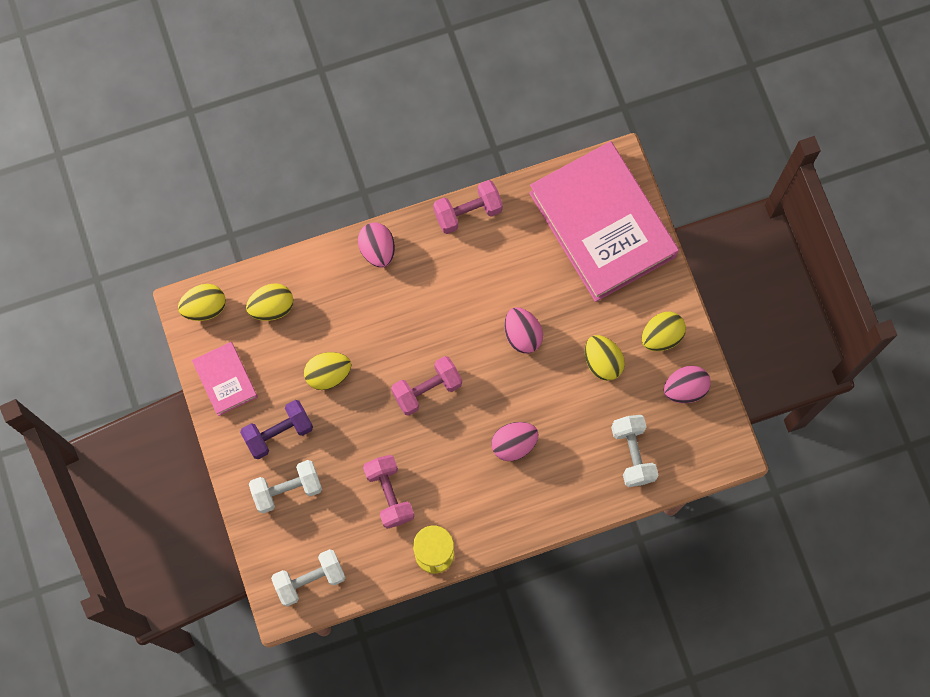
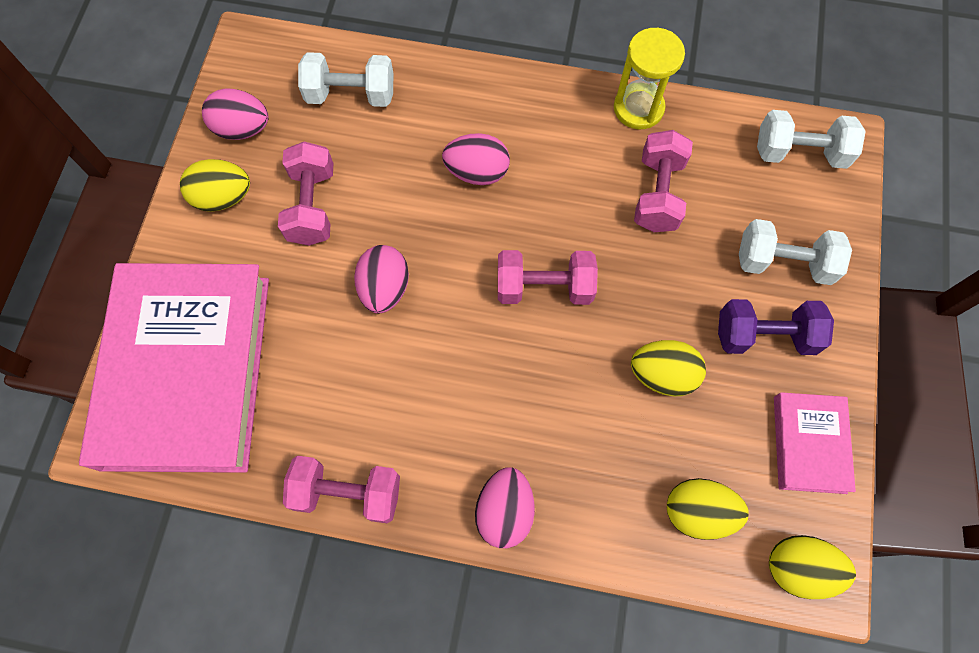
camera: 150 degrees left, 5 degrees down
(602, 362) = (312, 206): yellow egg -> pink dumbbell
(632, 454) = (351, 94): white dumbbell -> white dumbbell turned 75 degrees clockwise

